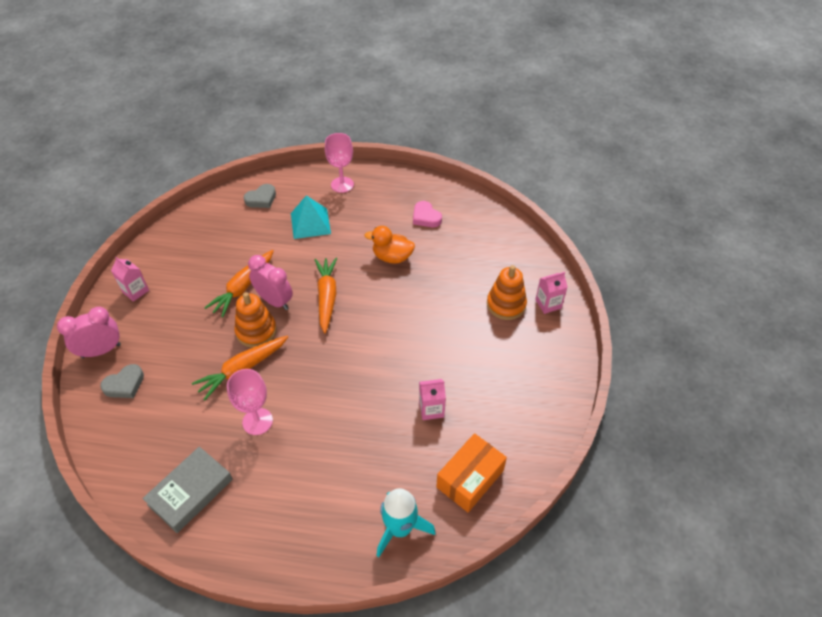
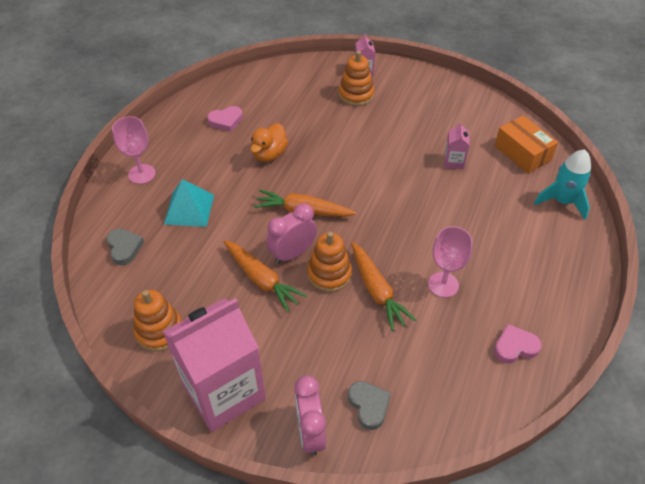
camera: 75 degrees left, 0 degrees up
(135, 291) = (224, 391): pink carton -> pink carton, size x2.45
(186, 241) = (159, 331): none -> orange stacking toy
(190, 492) = (515, 347): grey book -> pink heart

